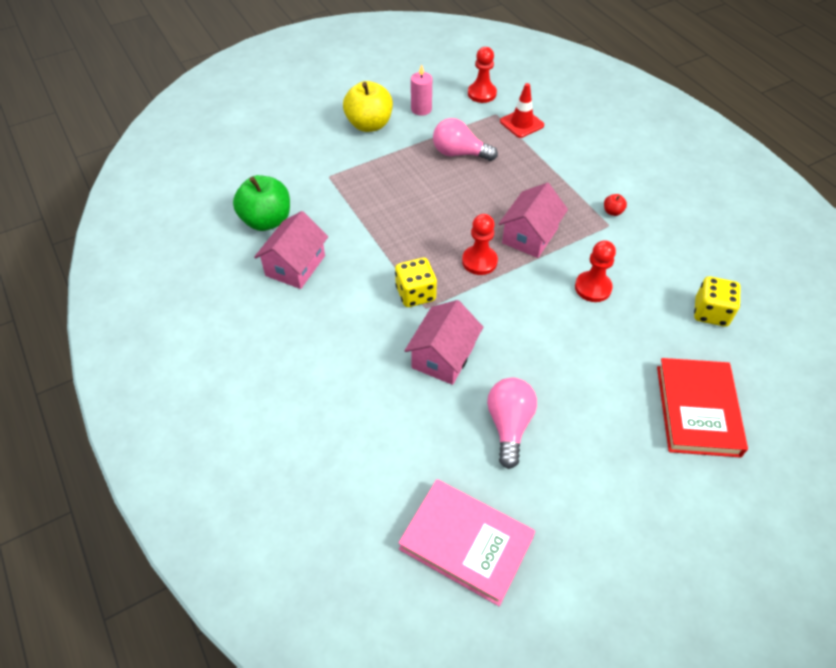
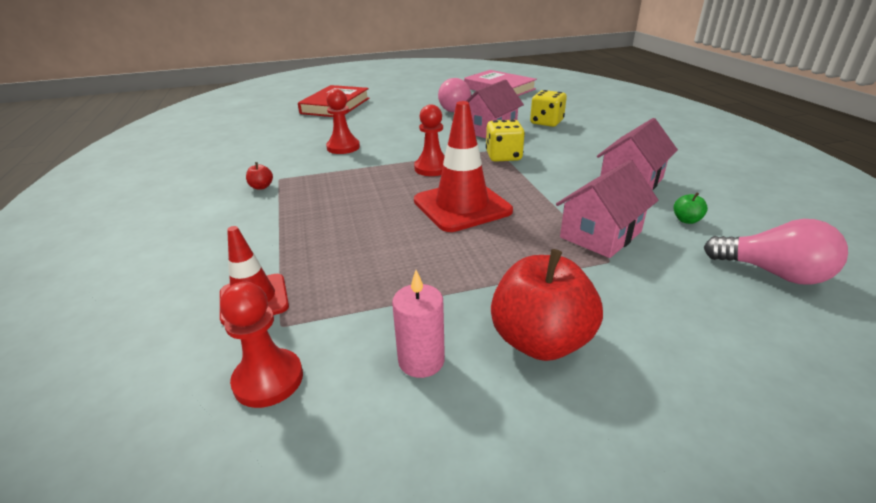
camera: 165 degrees left, 20 degrees down
(266, 221) = (686, 220): green apple -> green apple, size x0.41
(369, 124) = (540, 341): yellow apple -> red apple
(434, 212) = (462, 206): none -> red traffic cone
(459, 153) = (393, 266): pink light bulb -> pink light bulb (773, 273)
(529, 236) = (367, 179): pink house -> pink house (601, 234)
(710, 313) = (269, 131): yellow dice -> yellow dice (546, 122)

